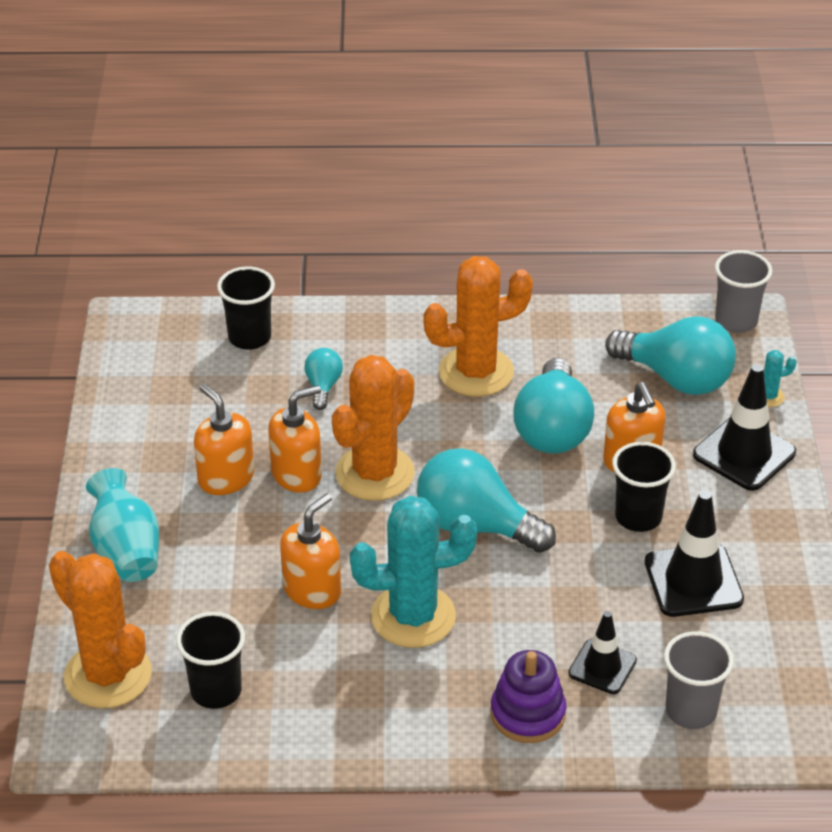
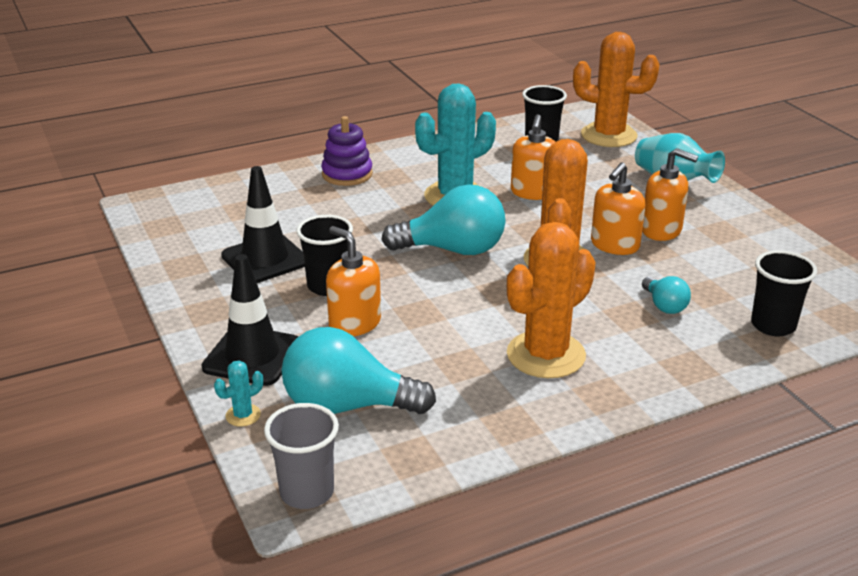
camera: 155 degrees right, 10 degrees down
(552, 429) = (440, 328): turquoise light bulb -> none
(602, 667) = (311, 203): black traffic cone -> none
(691, 711) = (241, 197): grey cup -> none

